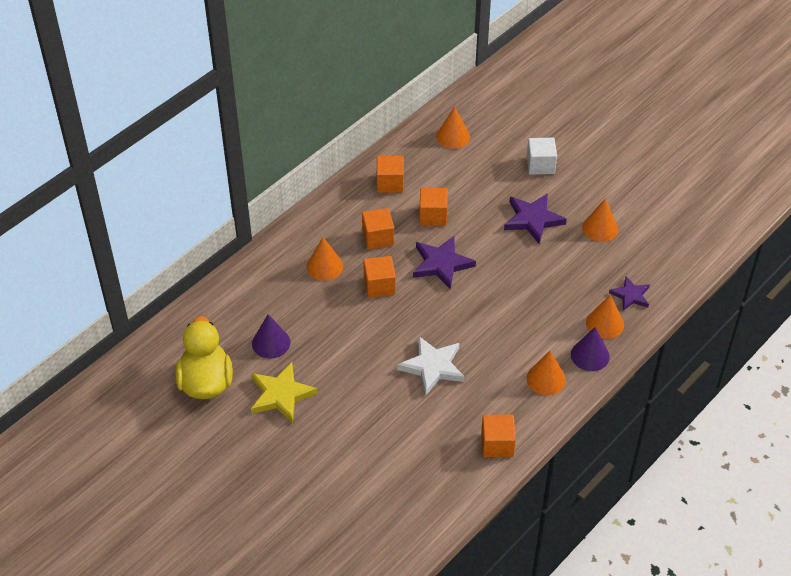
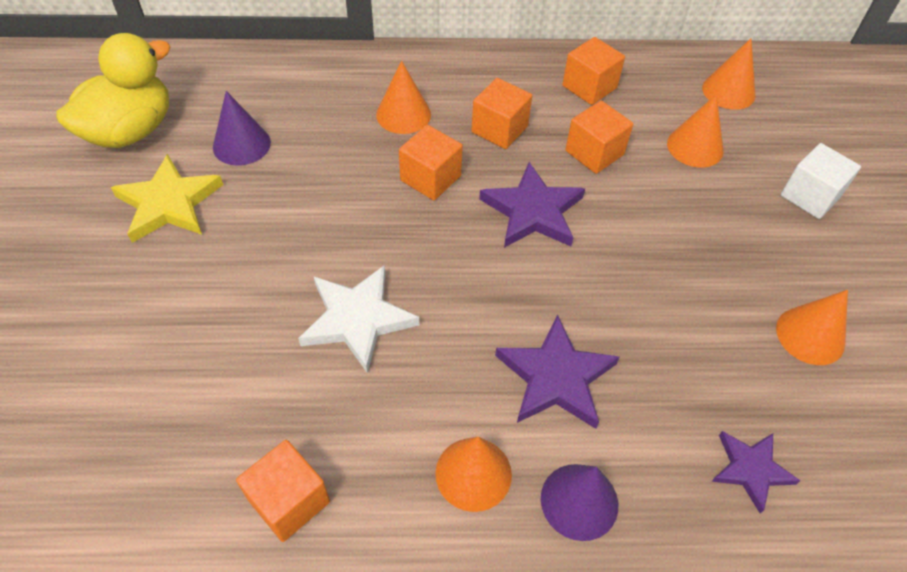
camera: 45 degrees right, 5 degrees up
(533, 219) = (720, 251): purple star -> purple star (555, 377)
(605, 323) = (659, 475): orange cone -> orange cone (695, 147)

